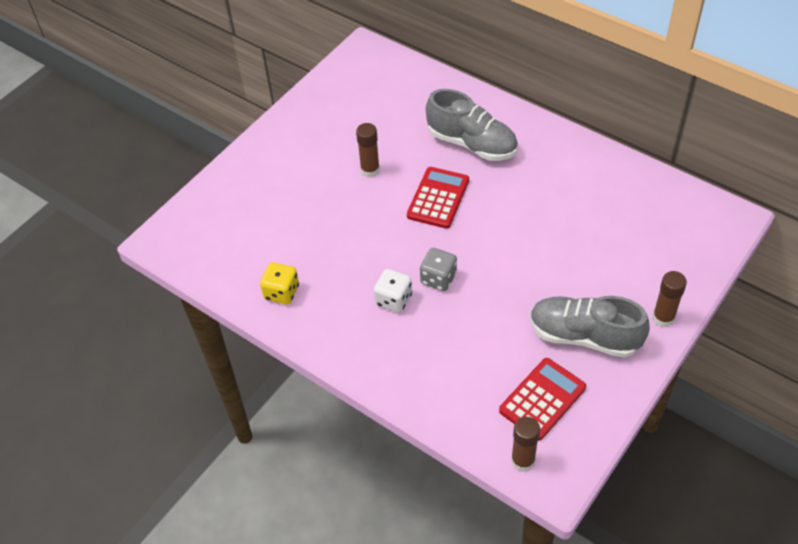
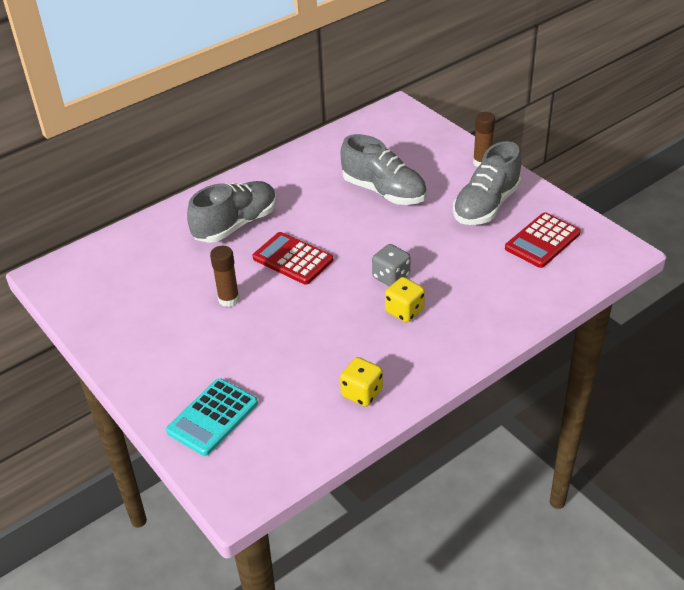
camera: 75 degrees left, 10 degrees down
(234, 202) = (212, 417): none -> turquoise calculator
(393, 300) = (404, 311): white dice -> yellow dice
(523, 460) = (600, 264): brown glue stick -> none
(542, 399) = (542, 241): red calculator -> red calculator turned 105 degrees counterclockwise
(570, 242) = (384, 191): none -> grey shoe

